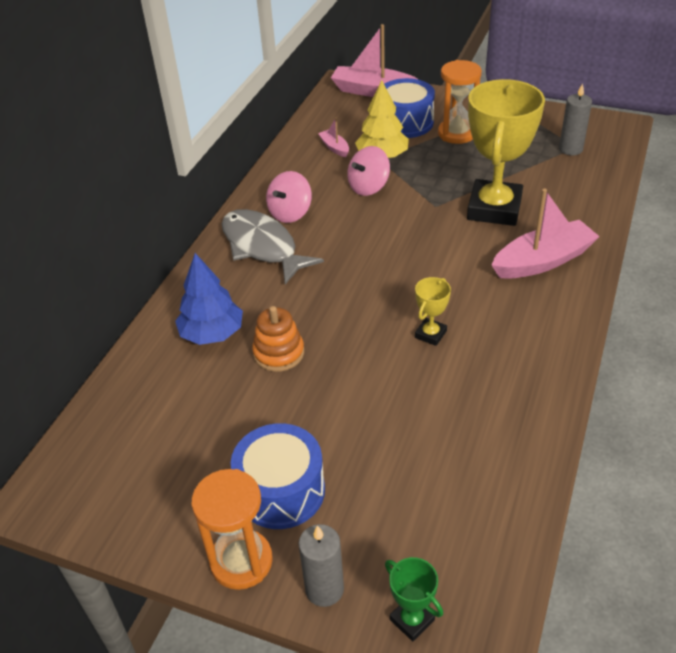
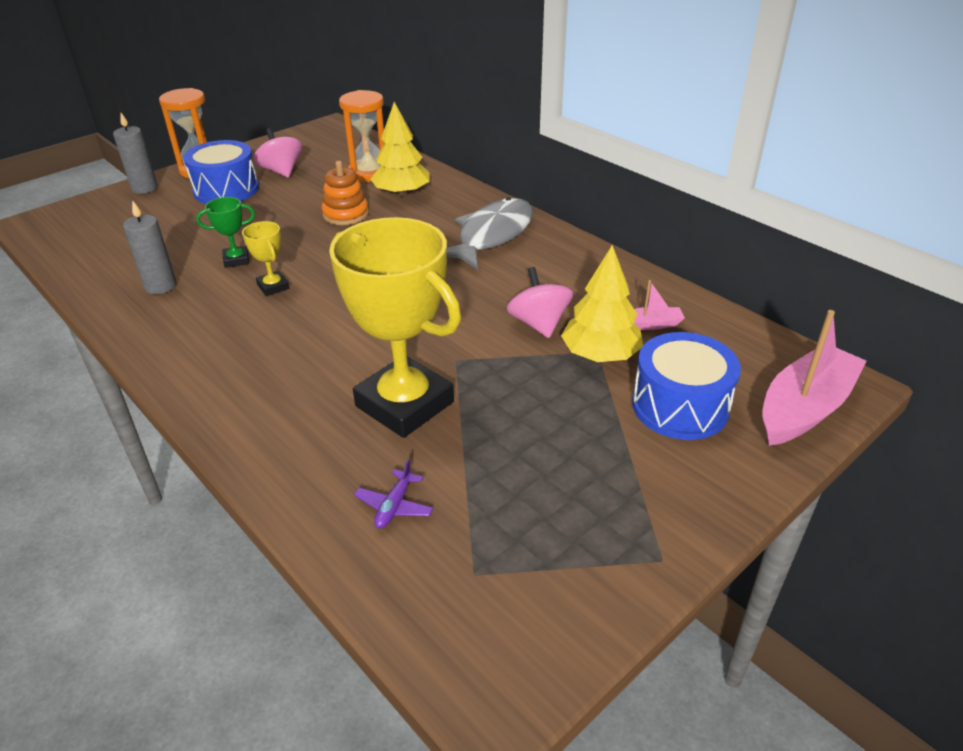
camera: 115 degrees right, 5 degrees down
(212, 334) = (402, 193): blue tree -> yellow tree
(262, 247) = (491, 236): grey fish -> grey fish turned 45 degrees counterclockwise
(290, 213) = (533, 262): pink spinning top -> pink spinning top (281, 171)
(412, 620) = (84, 207): green trophy -> green trophy (236, 260)
(457, 133) = (613, 447): orange hourglass -> orange hourglass (369, 173)
(543, 261) = (276, 399): pink boat -> none
(566, 182) = (394, 506): none -> purple plane
(570, 149) = (472, 563): grey candle -> grey candle (160, 286)

